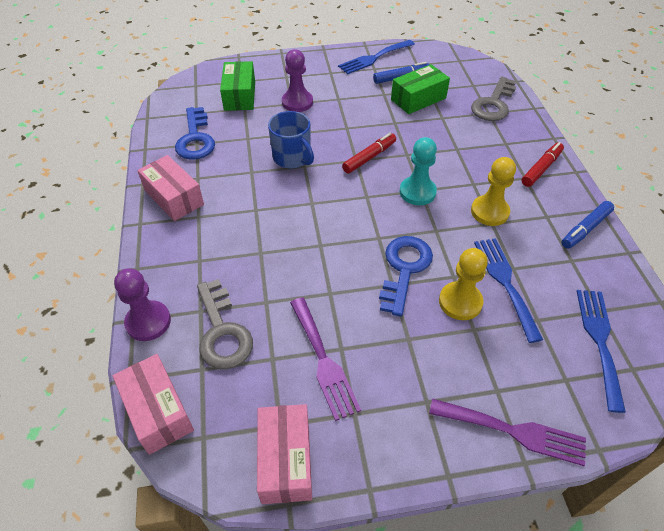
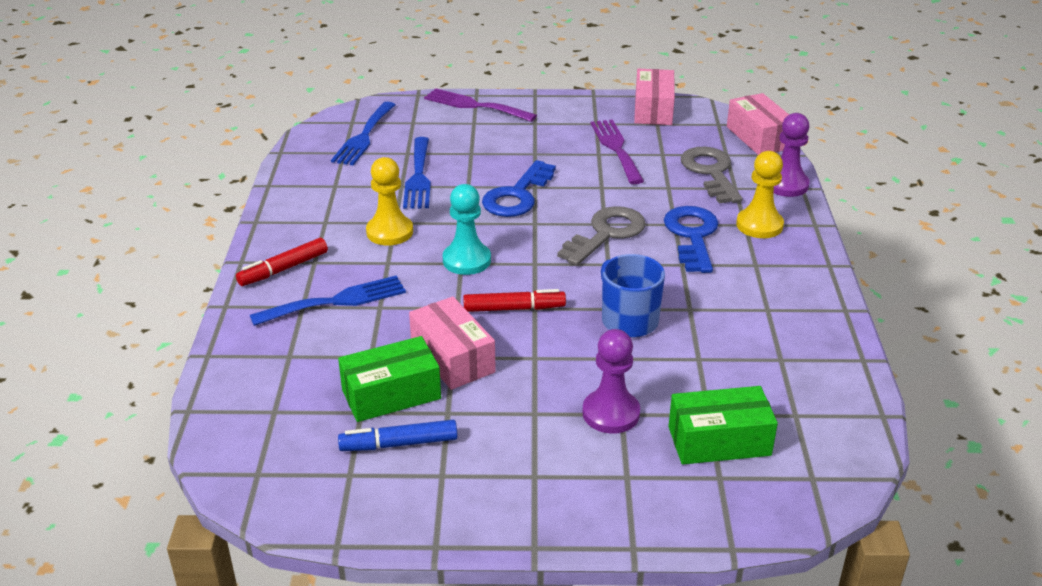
camera: 170 degrees left, 15 degrees down
(174, 197) = (794, 288): pink box -> pink box (452, 358)
(195, 139) = (784, 366): blue key -> blue key (692, 235)
(240, 96) = (719, 441): green box -> green box turned 75 degrees clockwise
(369, 157) = (514, 308): red marker -> red marker turned 150 degrees counterclockwise
(374, 58) = (431, 502): blue fork -> blue fork (336, 301)
(460, 302) = (473, 169): yellow pawn -> yellow pawn (759, 225)
(493, 104) = (269, 369): grey key -> grey key (606, 233)
(585, 229) = (293, 206): blue marker -> none

